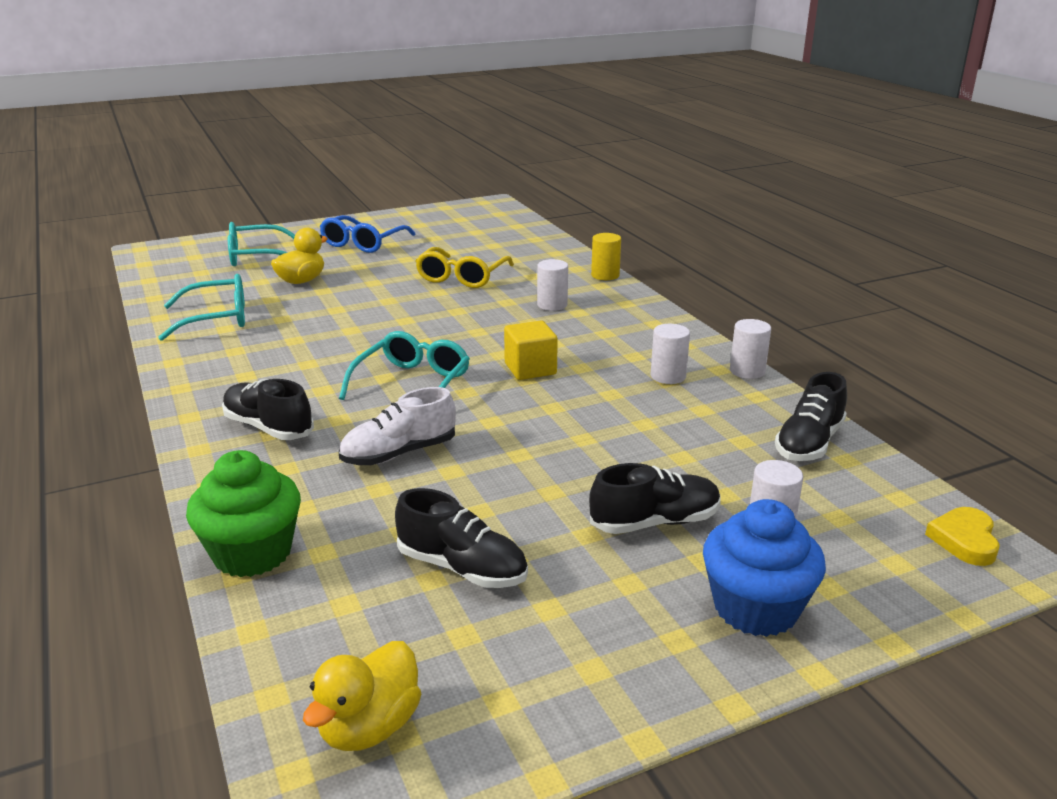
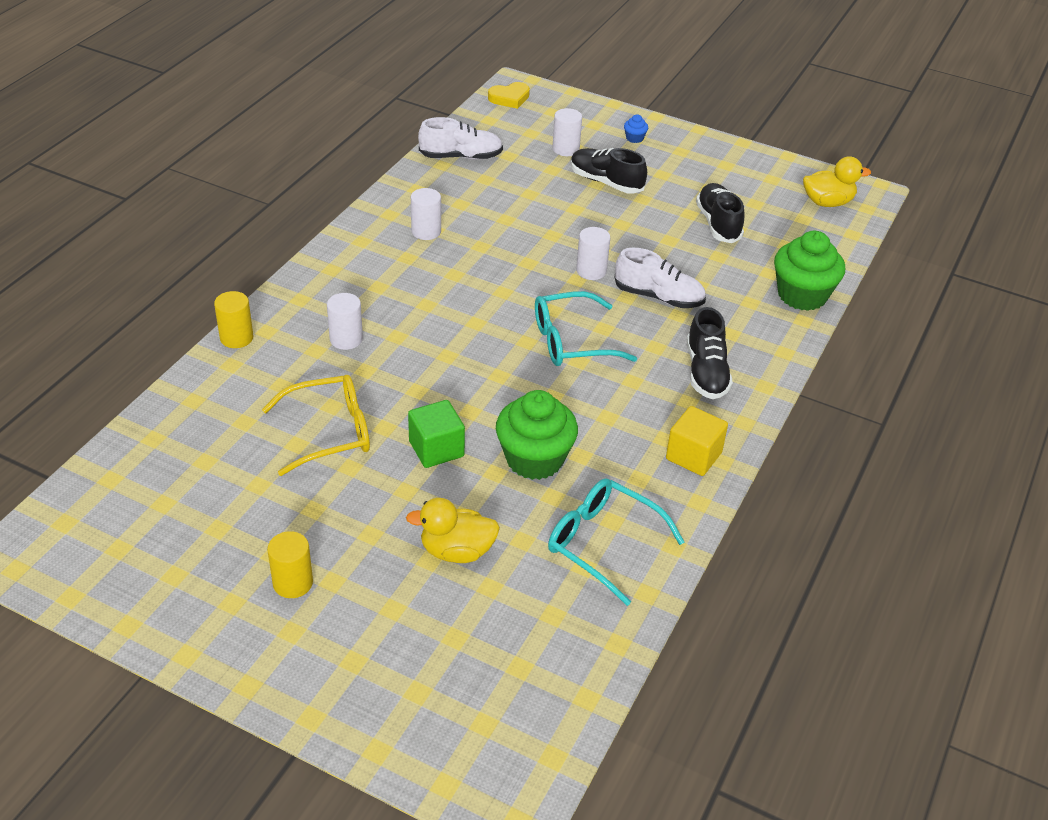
camera: 130 degrees left, 15 degrees up
(256, 256) = (426, 655): turquoise glasses -> none
(322, 324) = (534, 459): none -> green cupcake
(363, 243) = (293, 583): blue glasses -> yellow cylinder
(390, 300) = (436, 449): none -> green cube
(530, 369) = (484, 296): yellow cube -> yellow cube (693, 456)
(747, 371) = (380, 202): white cylinder -> white cylinder (591, 271)
(755, 608) = (634, 138): blue cupcake -> blue cupcake, size x0.41
(809, 443) = (461, 157): black shoe -> white shoe

